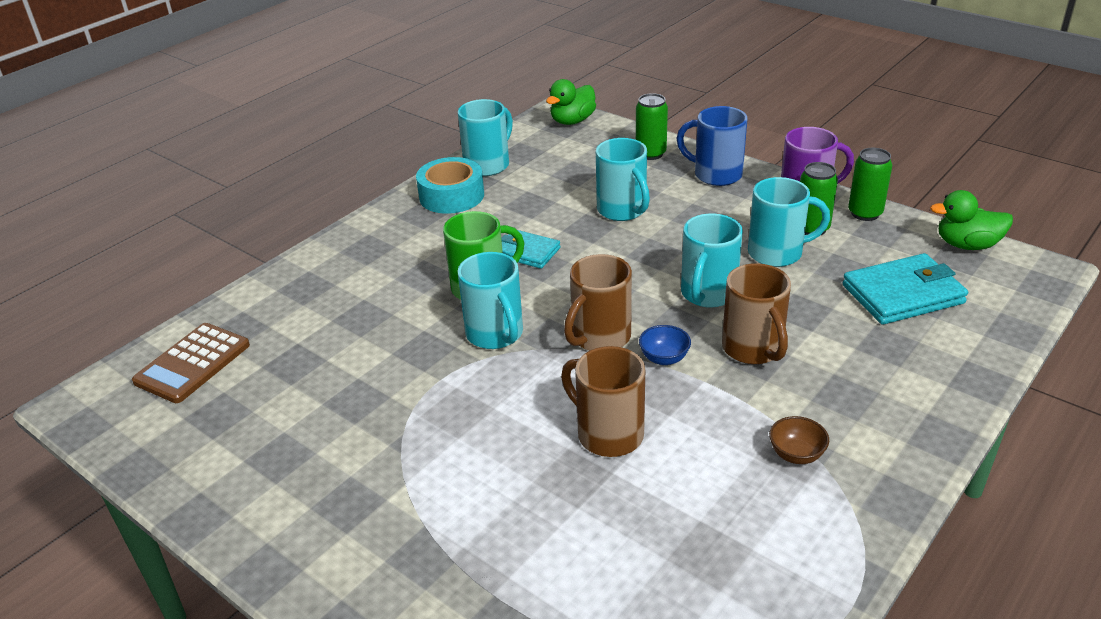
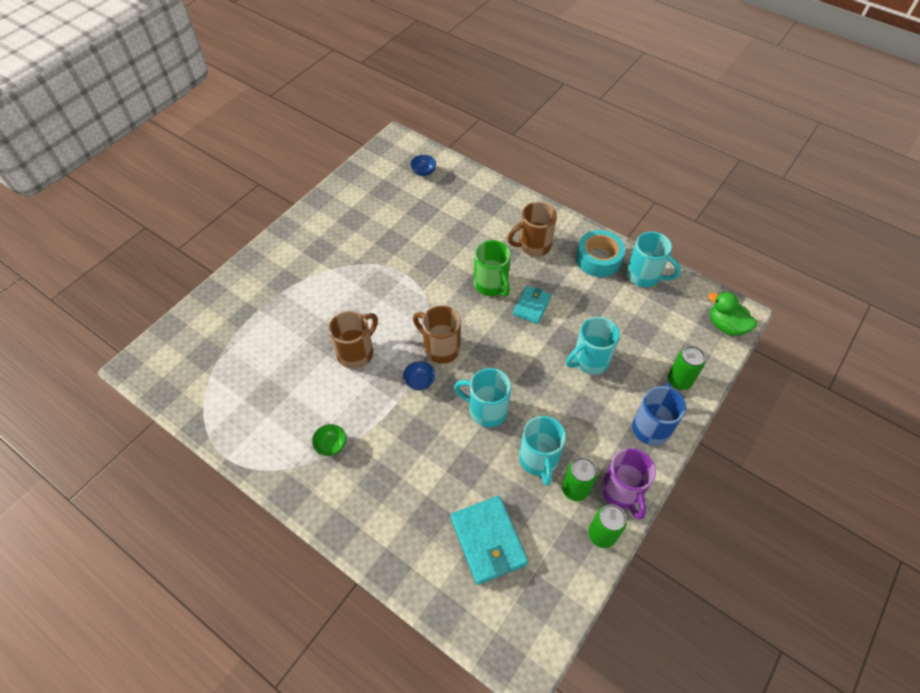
camera: 85 degrees right, 20 degrees up
(192, 363) = (423, 172): brown calculator -> blue bowl
(495, 334) = (445, 295): turquoise mug -> none
(753, 349) = (427, 432): brown mug -> brown mug (533, 245)
(796, 454) = (331, 445): brown bowl -> green bowl
(967, 245) = (559, 609): green duck -> none

